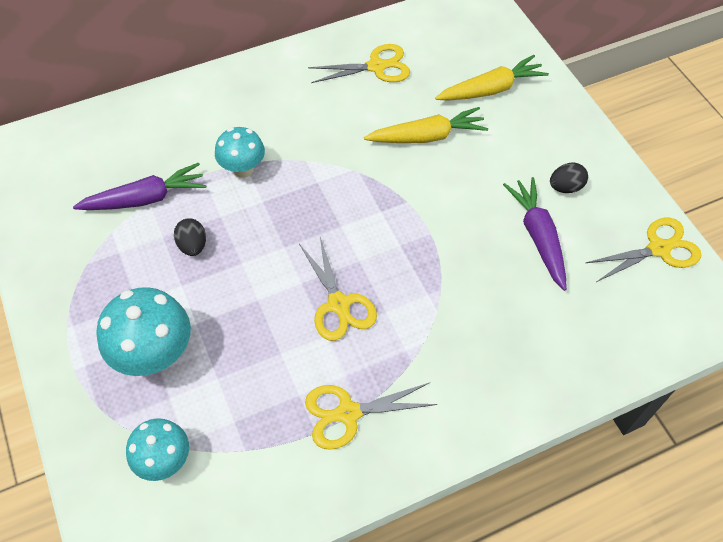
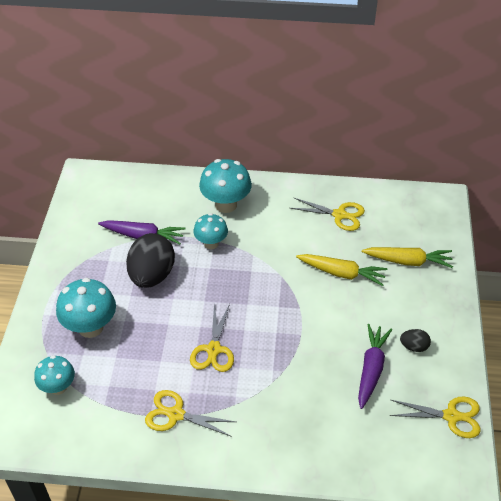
camera: 30 degrees right, 10 degrees down
(193, 245) = (152, 275): black egg -> black egg, size x2.17
(228, 111) = (226, 204): none -> turquoise mushroom

